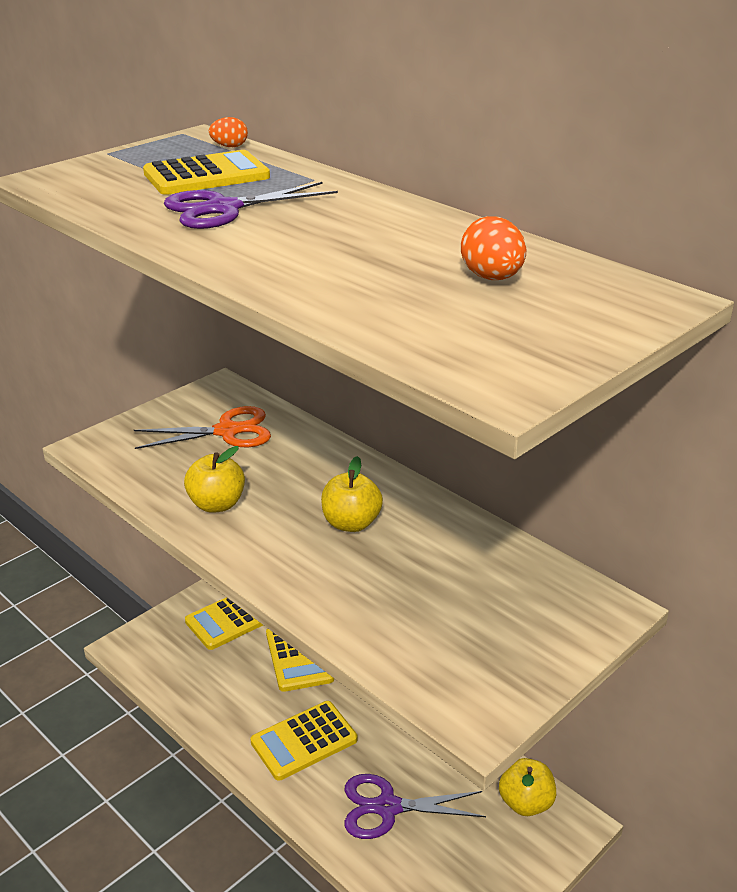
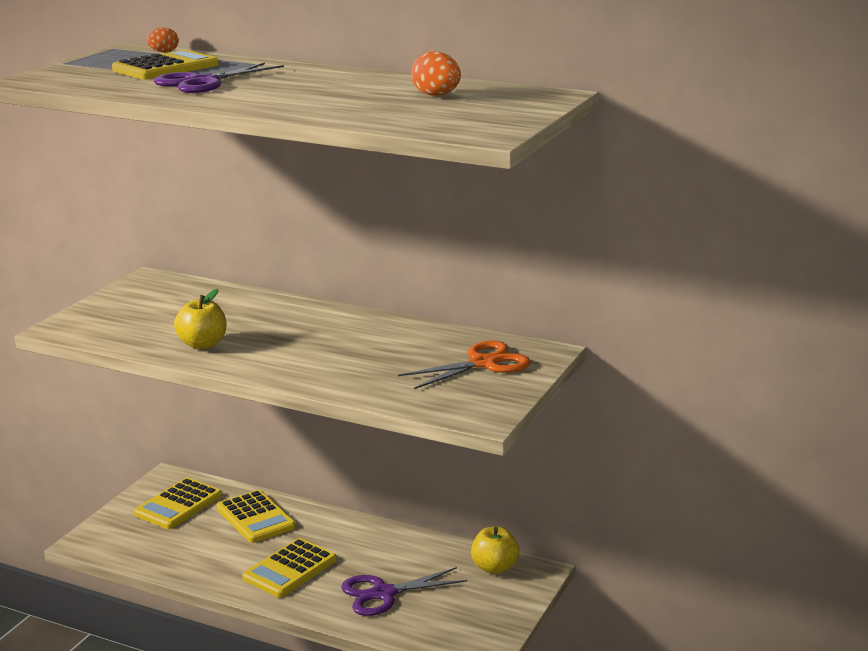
camera: 20 degrees left, 10 degrees down
(227, 431) = (177, 303): orange scissors -> orange scissors (483, 363)
(351, 523) = (322, 338): yellow apple -> none

